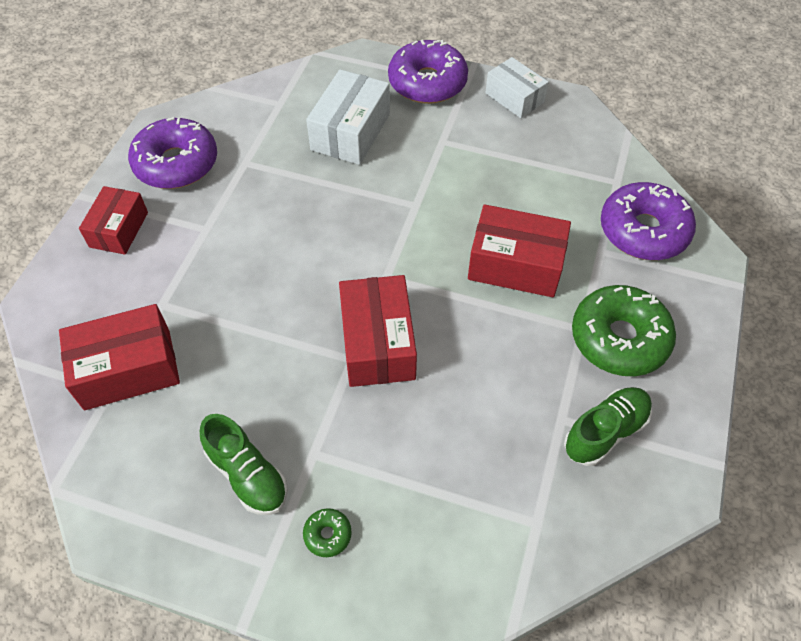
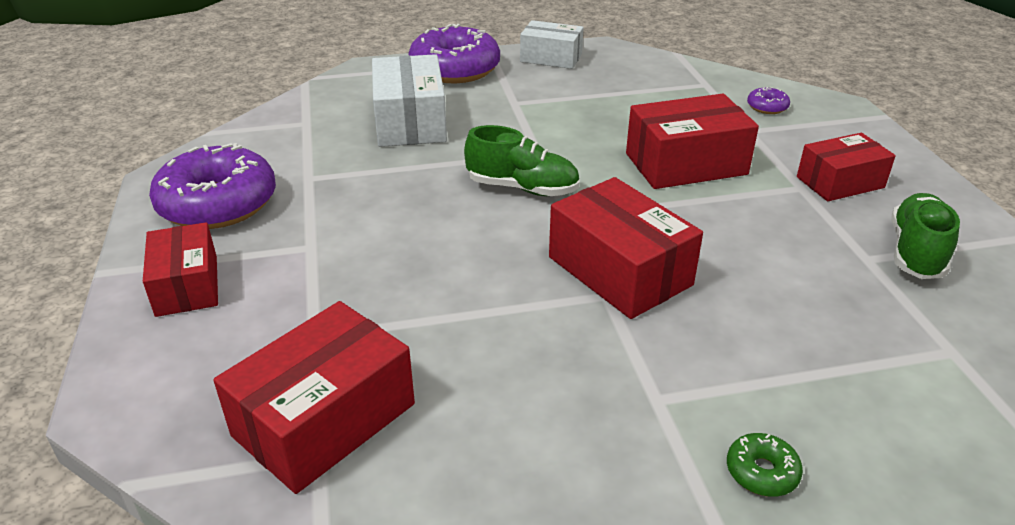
camera: 30 degrees left, 20 degrees down
(247, 475) = (599, 458): green shoe -> green shoe (522, 188)
(619, 339) = (840, 182): green donut -> red box
(643, 231) = (767, 107): purple donut -> purple donut, size x0.42

